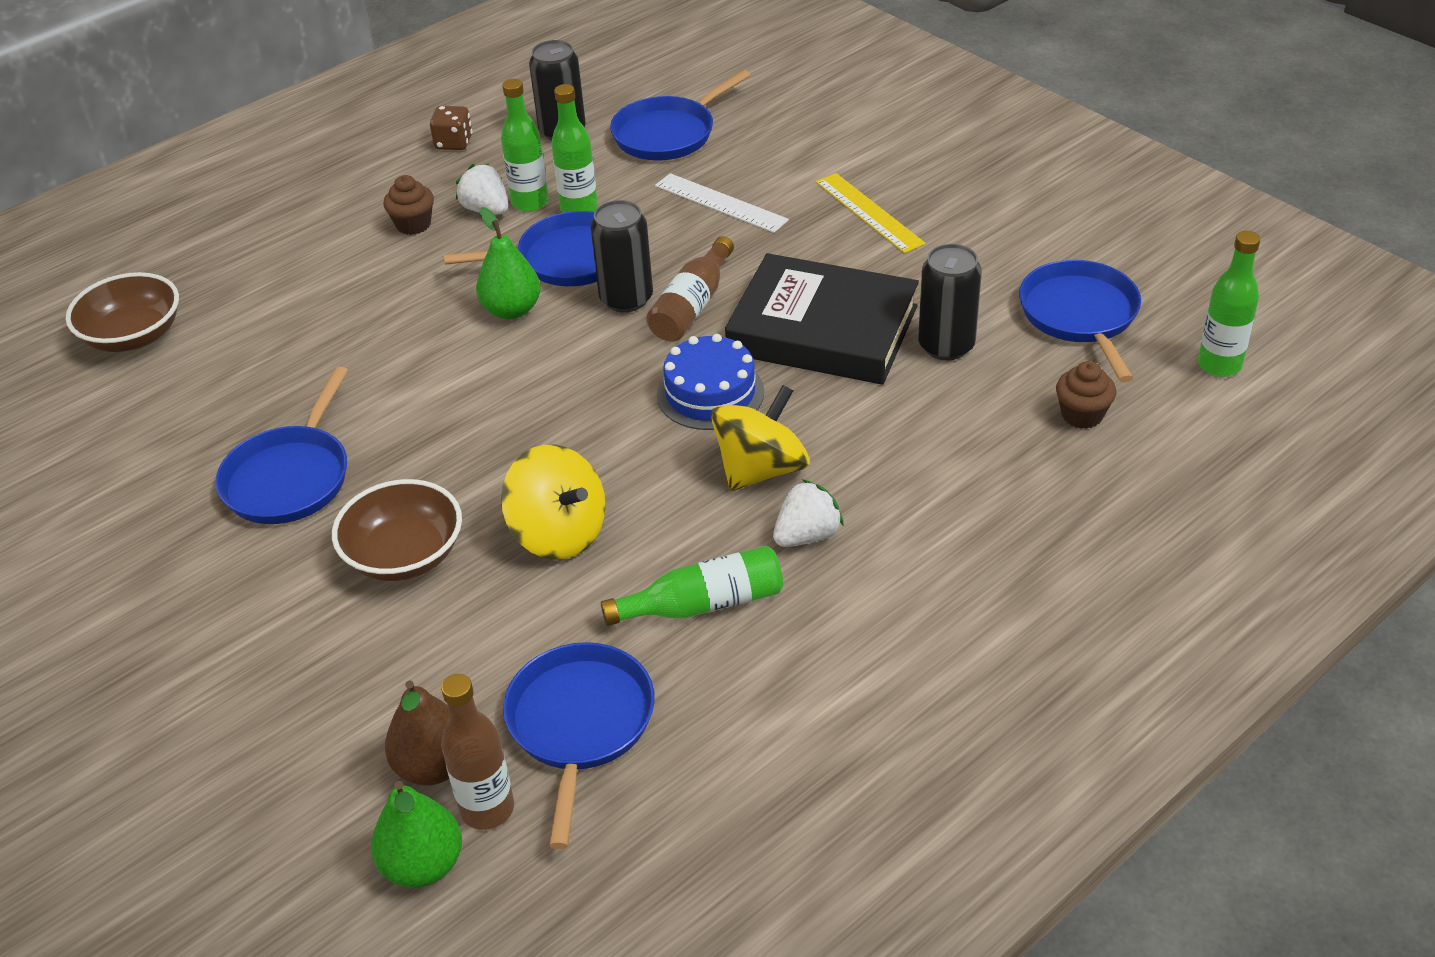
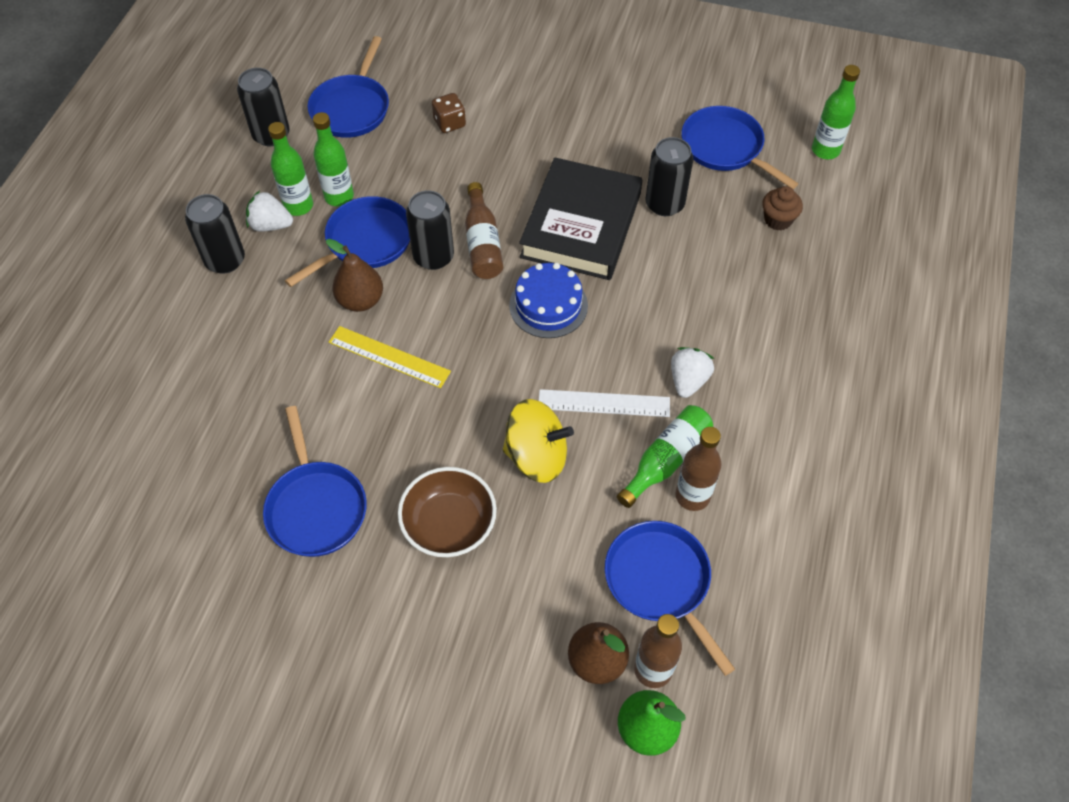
camera: 35 degrees left, 15 degrees up
(133, 336) = (84, 452): brown bowl -> none
(413, 224) = (225, 260): brown cupcake -> black can
(454, 143) = (195, 177): brown dice -> brown dice (449, 123)
(512, 310) = (360, 300): green pear -> brown pear
(701, 655) = (692, 496): none -> brown bottle
(721, 203) = (435, 152): white ruler -> white ruler (604, 403)
(761, 469) = (624, 347): yellow spinning top -> none
(822, 330) = (581, 225): black book -> black book turned 60 degrees counterclockwise
(869, 212) = (540, 120): yellow ruler -> yellow ruler (389, 356)

